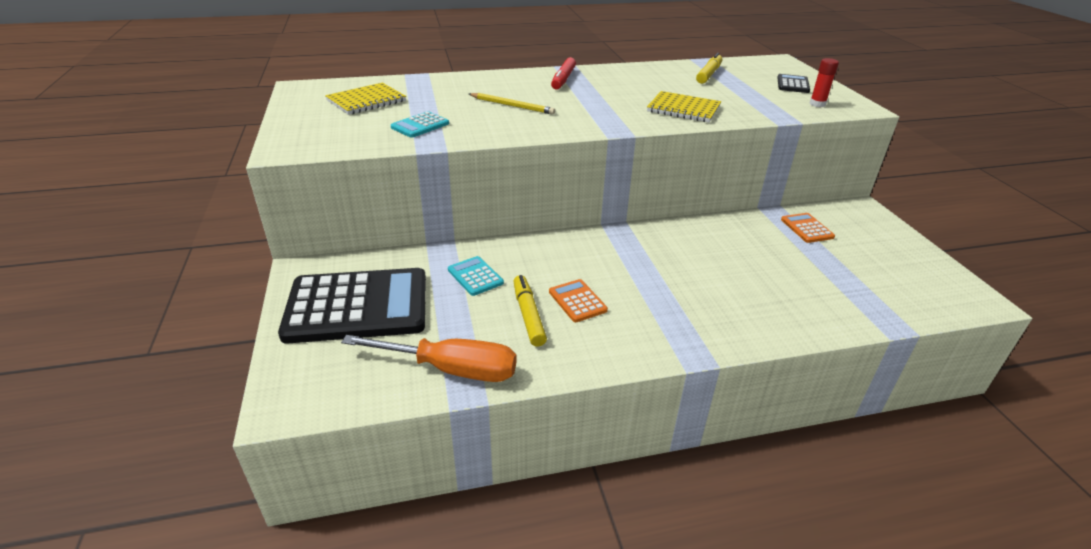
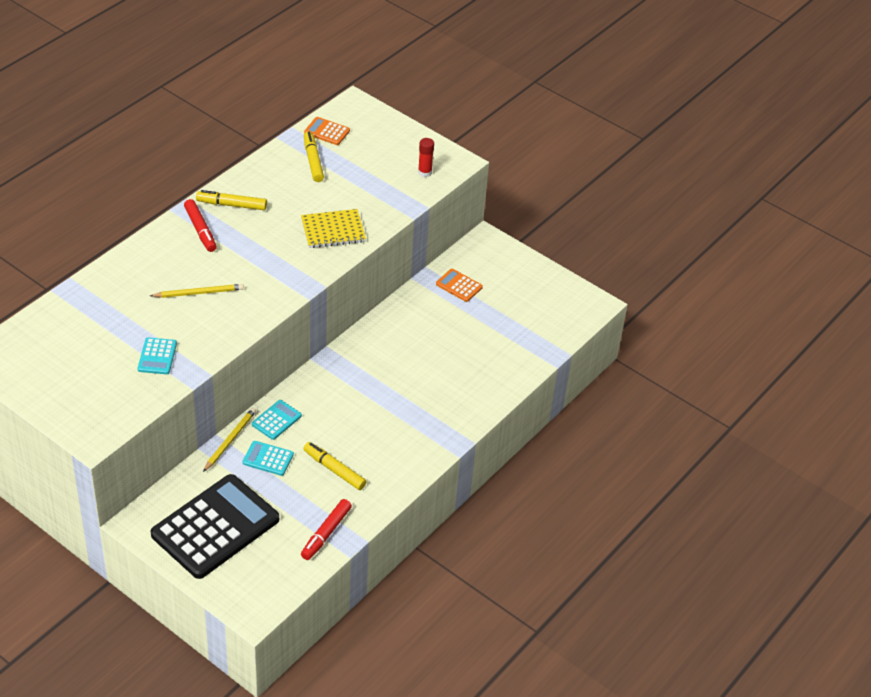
camera: 40 degrees left, 10 degrees up
(366, 101) = (72, 347): yellow notebook -> none
(452, 369) = (326, 533): orange screwdriver -> red marker
(459, 248) = (230, 440): none -> yellow pencil
(518, 252) = (276, 420): none -> turquoise calculator
(577, 301) = (355, 441): orange calculator -> orange calculator (327, 131)
(607, 76) = (232, 205): none -> yellow marker
(793, 84) = (389, 147): black calculator -> none

